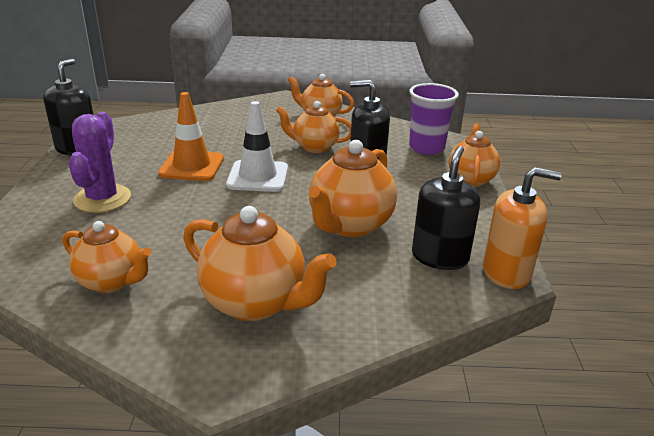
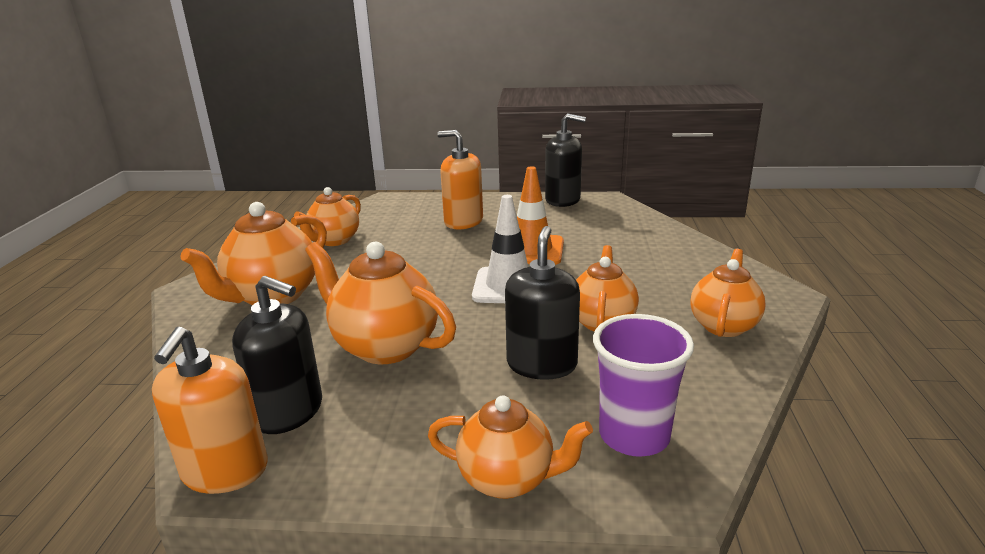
camera: 95 degrees right, 5 degrees down
(102, 199) = (463, 222): purple cactus -> orange soap dispenser

